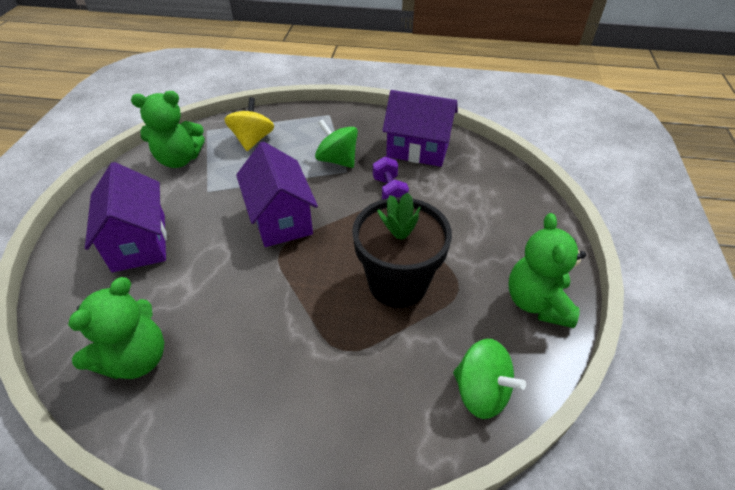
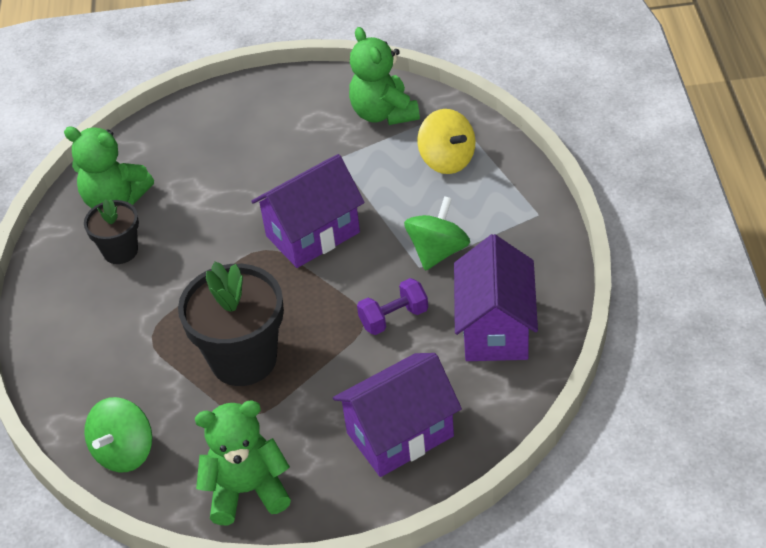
camera: 80 degrees right, 0 degrees up
(139, 242) = (246, 141): purple house -> purple house (400, 434)
(214, 362) = (120, 251): none -> black flower pot
(252, 140) = (447, 160): yellow spinning top -> yellow spinning top turned 60 degrees clockwise

